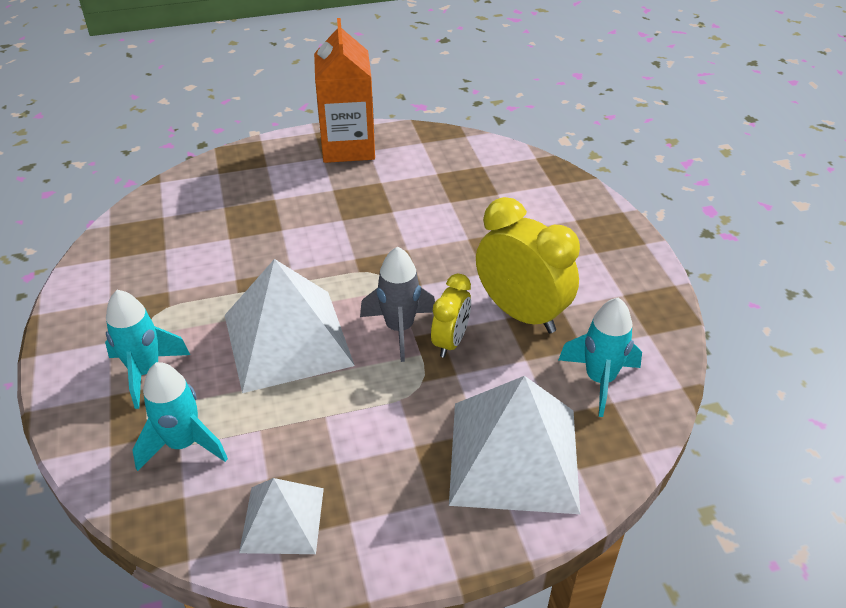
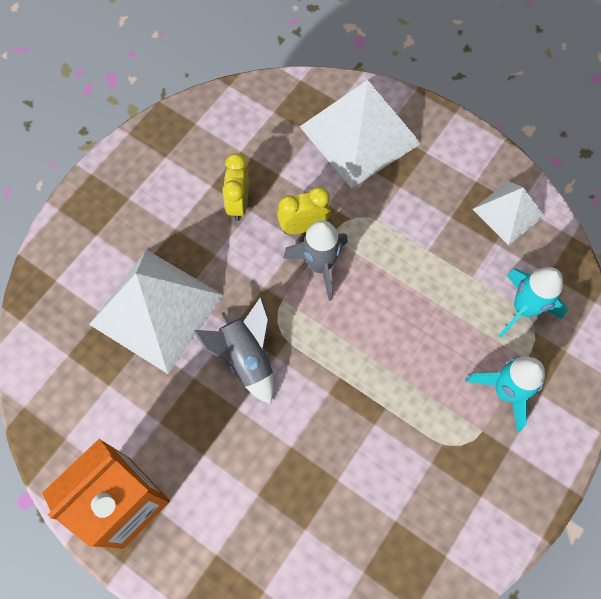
camera: 130 degrees left, 25 degrees up
(287, 340) = (394, 327): white pyramid -> white pyramid (157, 309)
(373, 242) = (246, 358): none -> grey rocket
(521, 313) = (238, 203): yellow clock -> yellow clock, size x0.57
(599, 380) = (261, 127): turquoise rocket -> none

